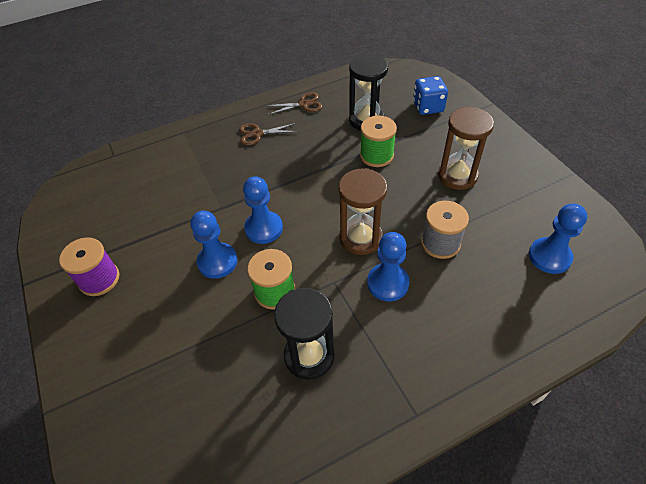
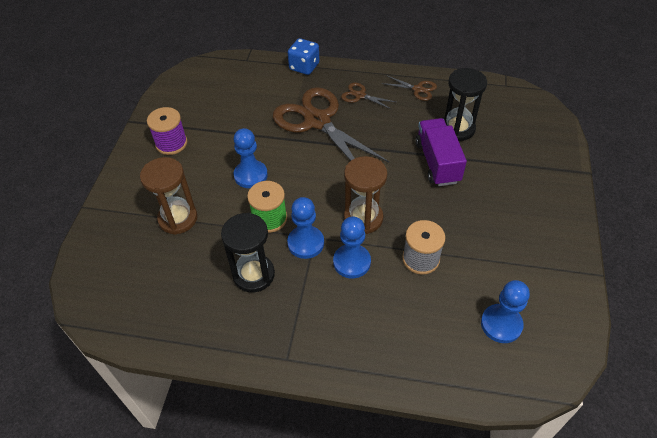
camera: 35 degrees right, 0 degrees up
(238, 176) = (317, 121): none -> brown scissors
(264, 228) = (301, 170): blue pawn -> blue pawn (306, 243)
(376, 155) = (437, 162): green spool -> purple truck
(428, 107) = (523, 145): blue dice -> blue dice (304, 67)
(457, 176) = (489, 216): brown hourglass -> brown hourglass (178, 219)

